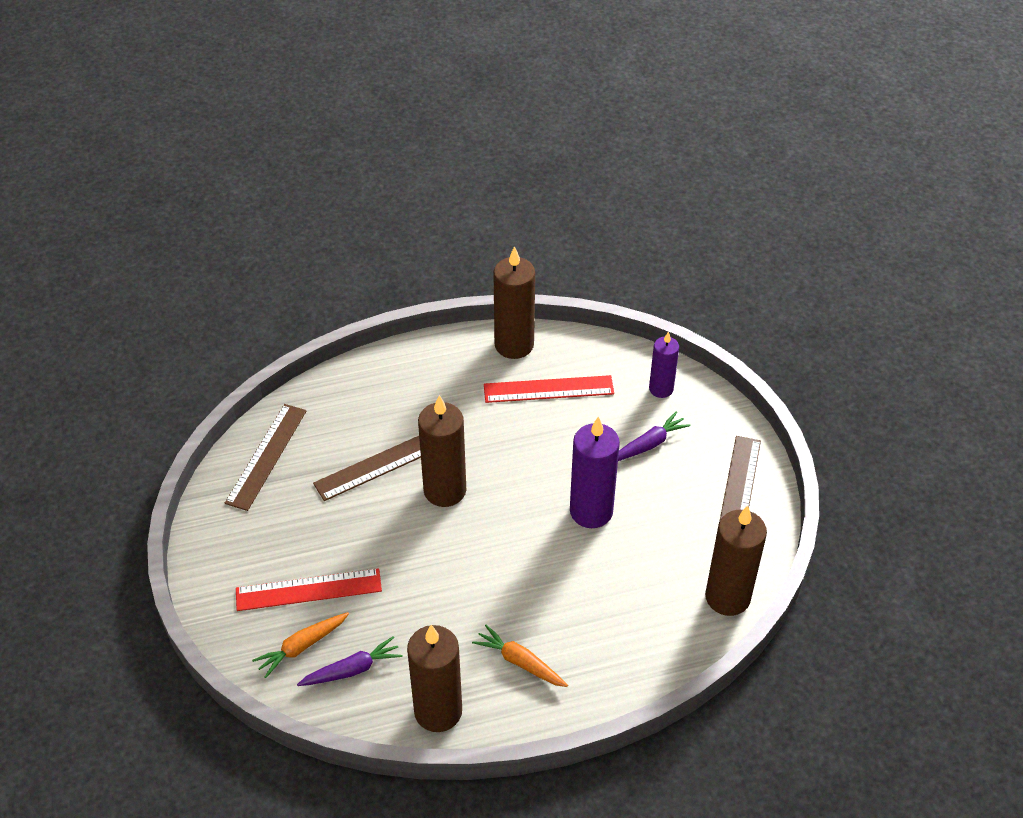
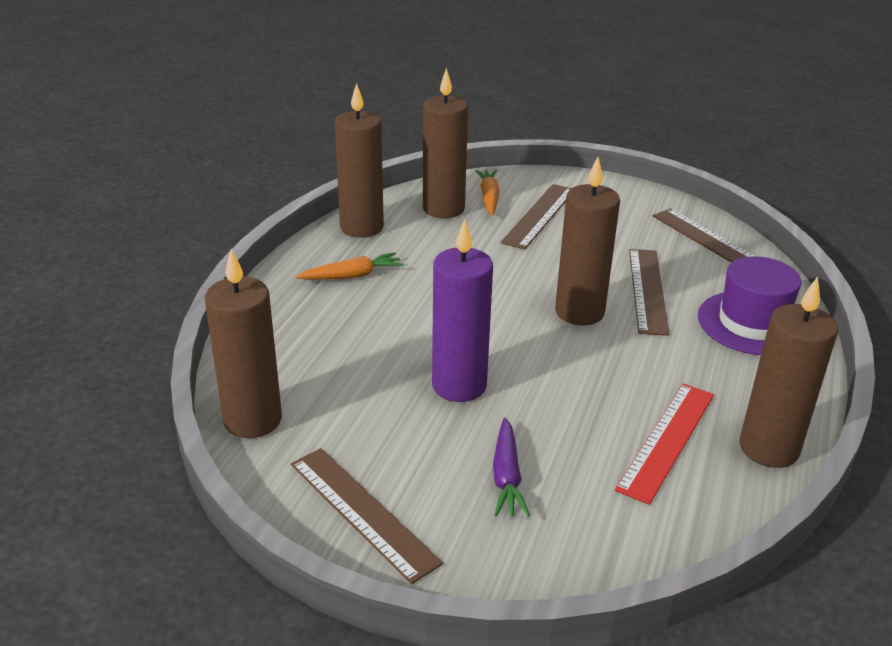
camera: 125 degrees right, 15 degrees down
(308, 590) = (539, 215): red ruler -> brown ruler
(352, 669) = (443, 209): purple carrot -> brown candle
(377, 393) = (752, 323): none -> purple hat
(661, 389) = (588, 540): purple candle -> none

